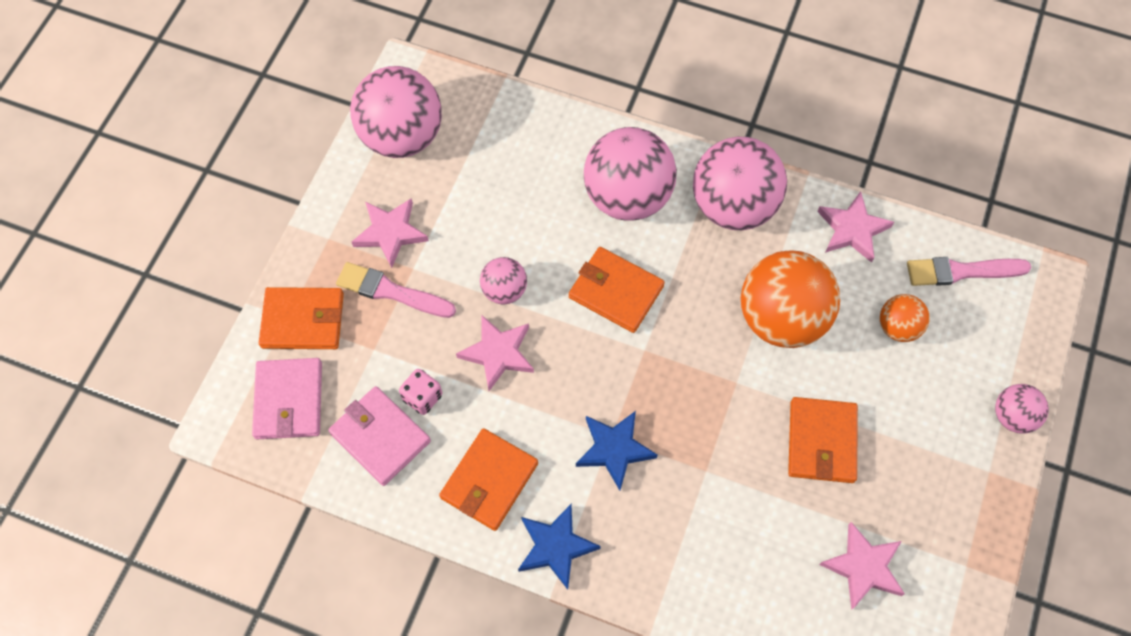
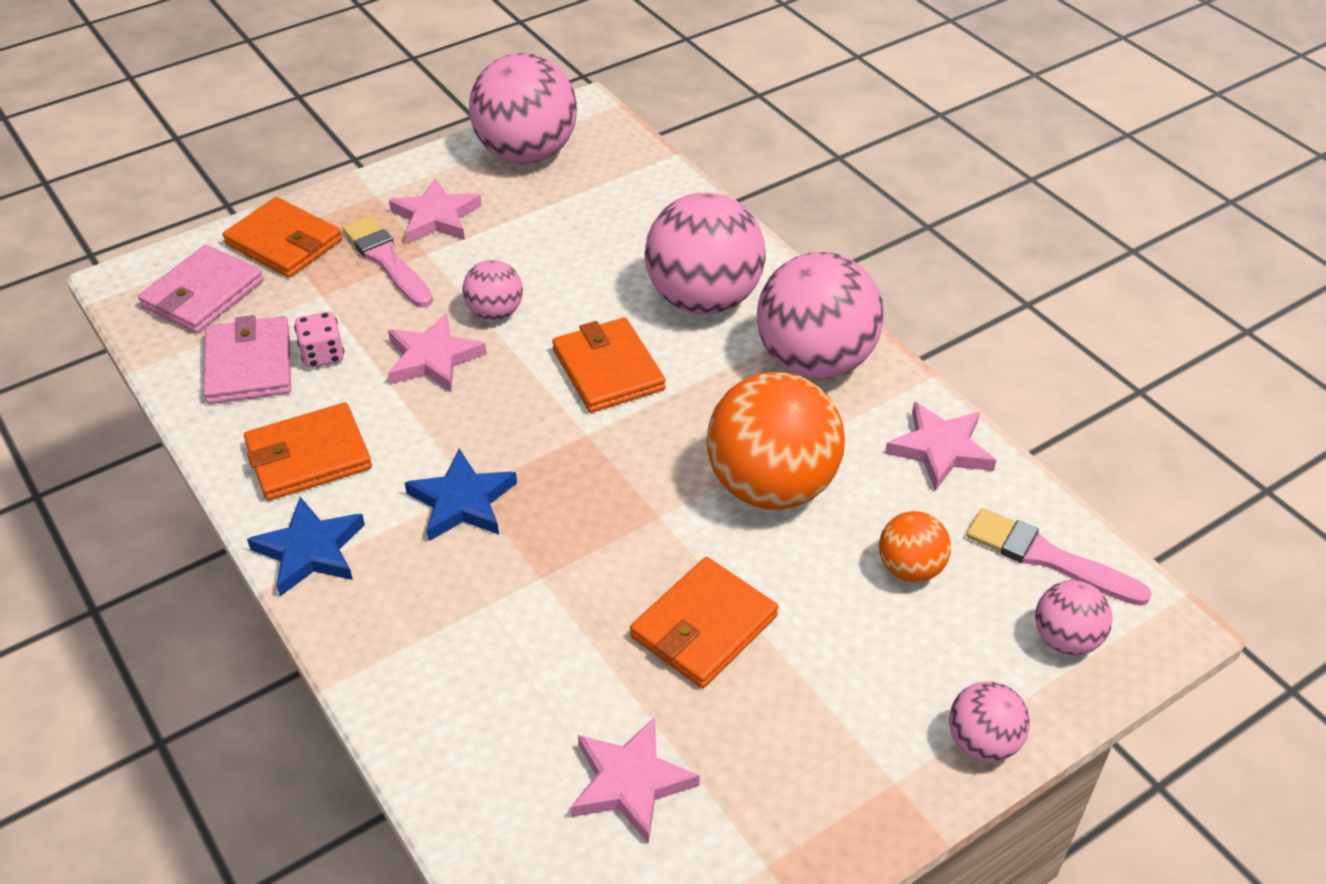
camera: 35 degrees right, 20 degrees down
(1006, 321) = (1065, 639): none -> pink ball

